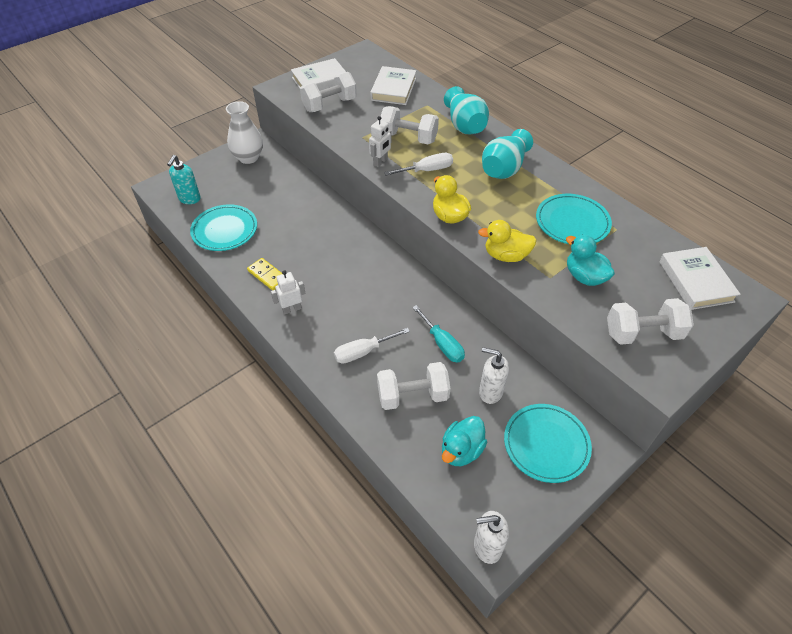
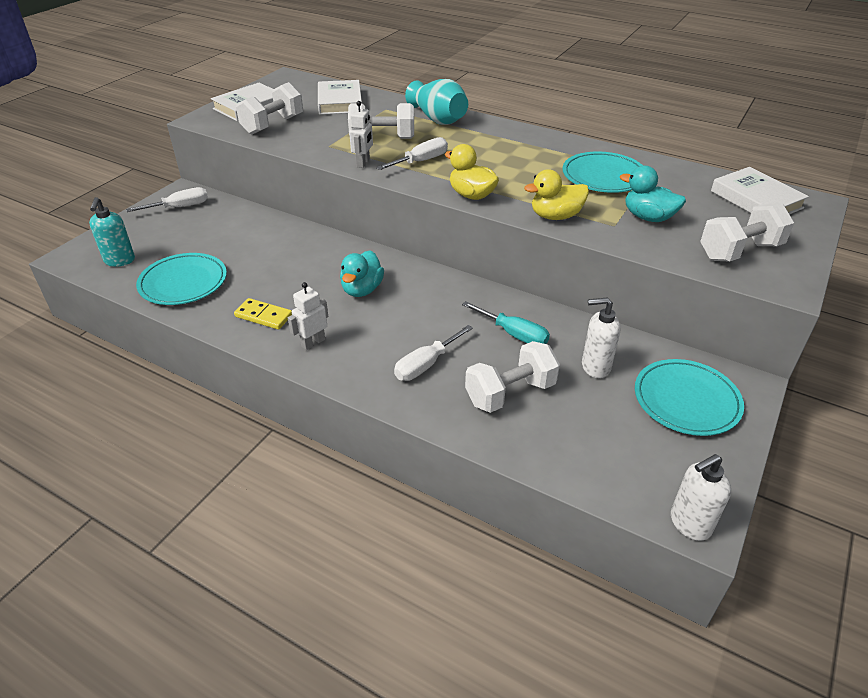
camera: 20 degrees left, 10 degrees down
(248, 157) = (180, 207): white vase -> white screwdriver
(461, 450) = (599, 433): turquoise duck -> turquoise duck (362, 289)
(504, 169) = (503, 146): turquoise vase -> none

